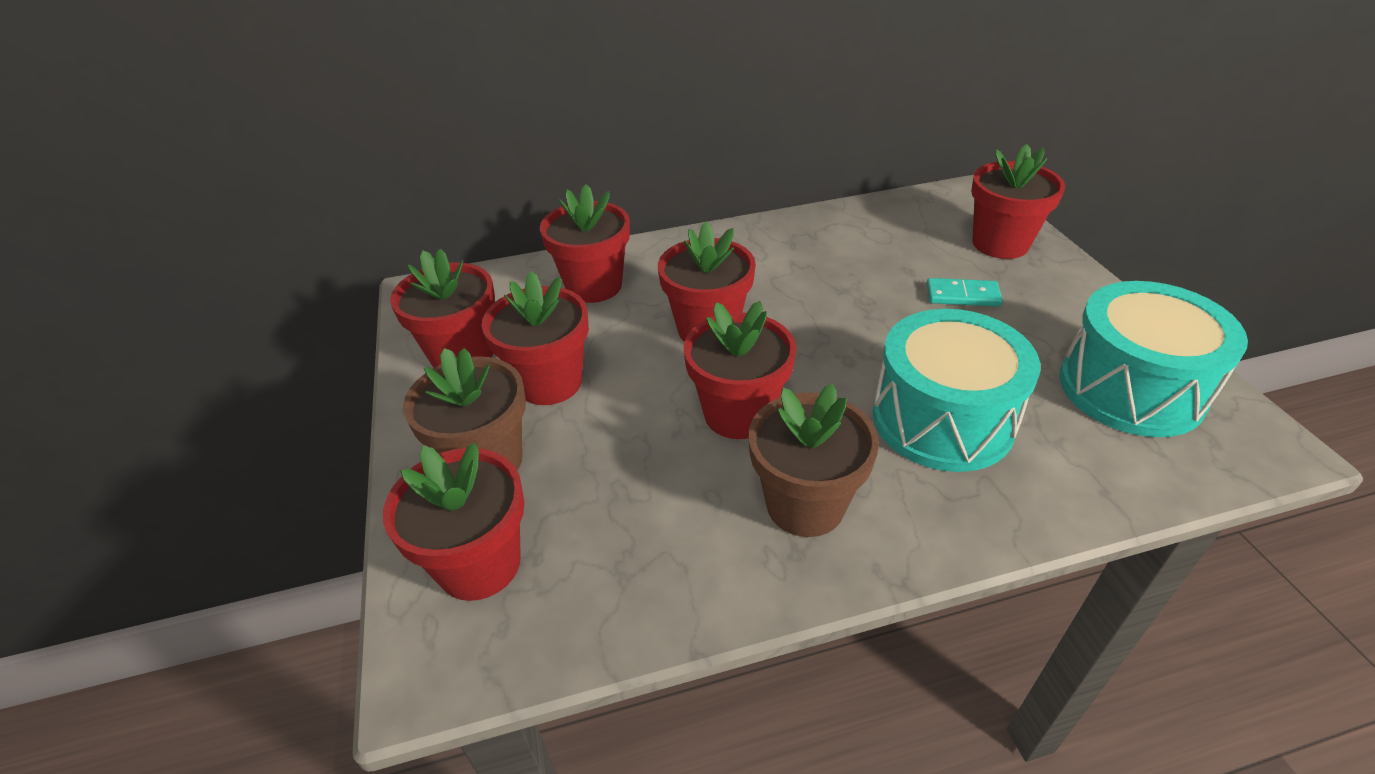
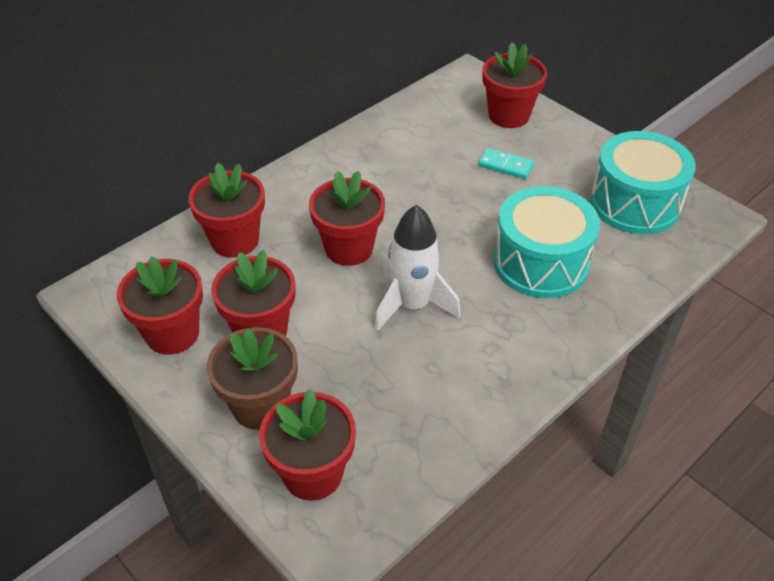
camera: 30 degrees left, 5 degrees up
(738, 414) = (412, 305): red flower pot -> white rocket
(805, 505) = (492, 350): brown flower pot -> none
(962, 295) = (506, 165): turquoise domino -> turquoise domino turned 45 degrees clockwise

